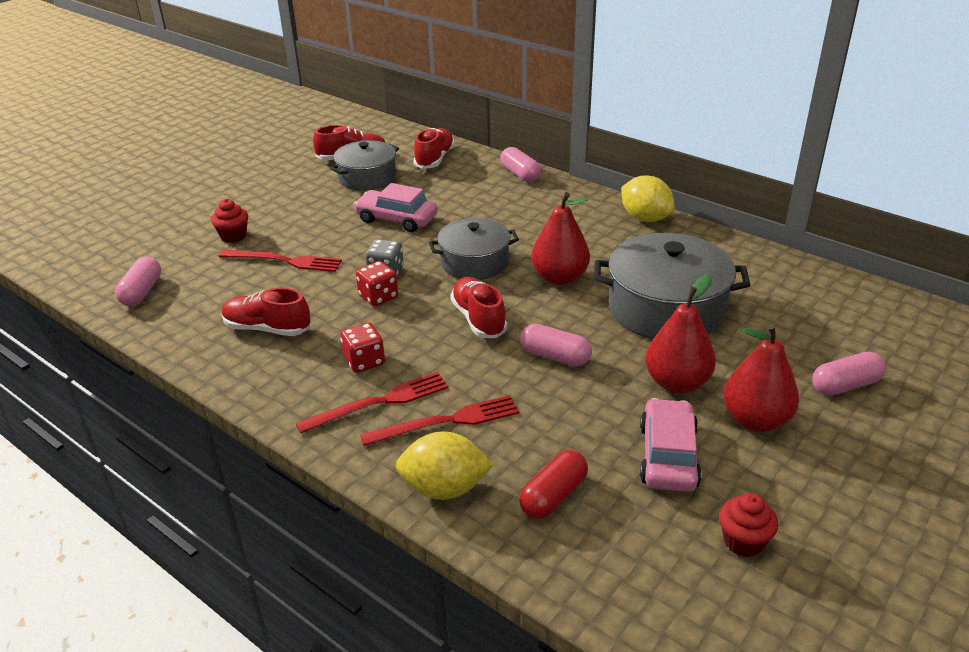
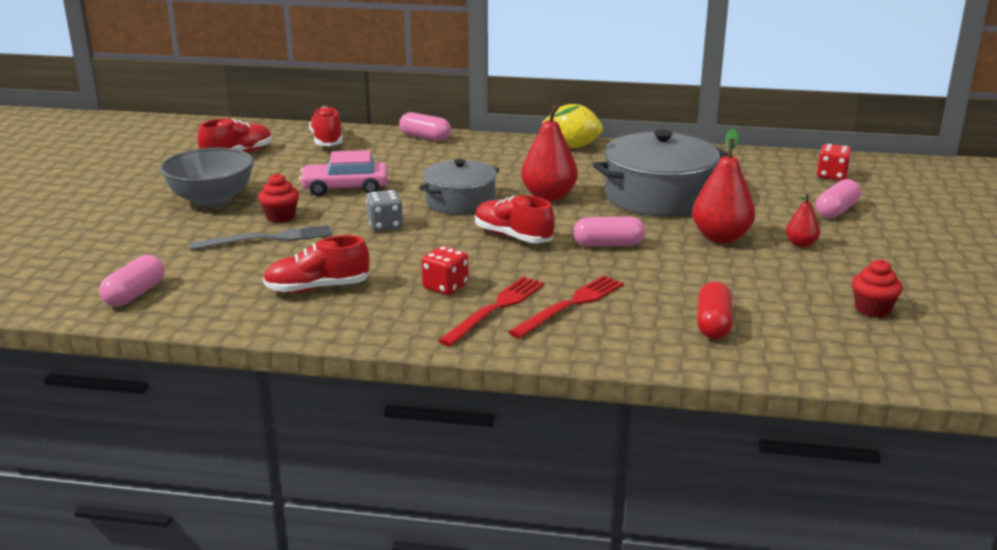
camera: 30 degrees left, 10 degrees down
(141, 292) = (135, 294): pink capsule -> pink capsule turned 45 degrees clockwise
(233, 236) = (184, 233): red cupcake -> red cupcake (280, 217)
(284, 261) = (267, 239): red fork -> grey fork
(285, 206) = (212, 200): none -> grey bowl
(367, 177) = (273, 165): grey pot -> none
(378, 297) = (400, 243): red dice -> red dice (832, 176)
(444, 488) = (623, 344): yellow lemon -> none
(668, 456) = (766, 279): pink car -> none
(755, 420) = (801, 244): red pear -> red pear, size x0.53

